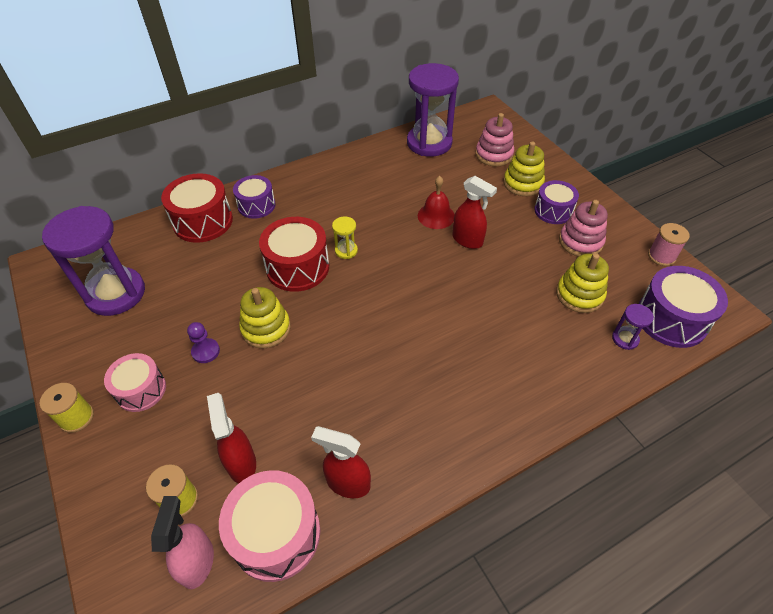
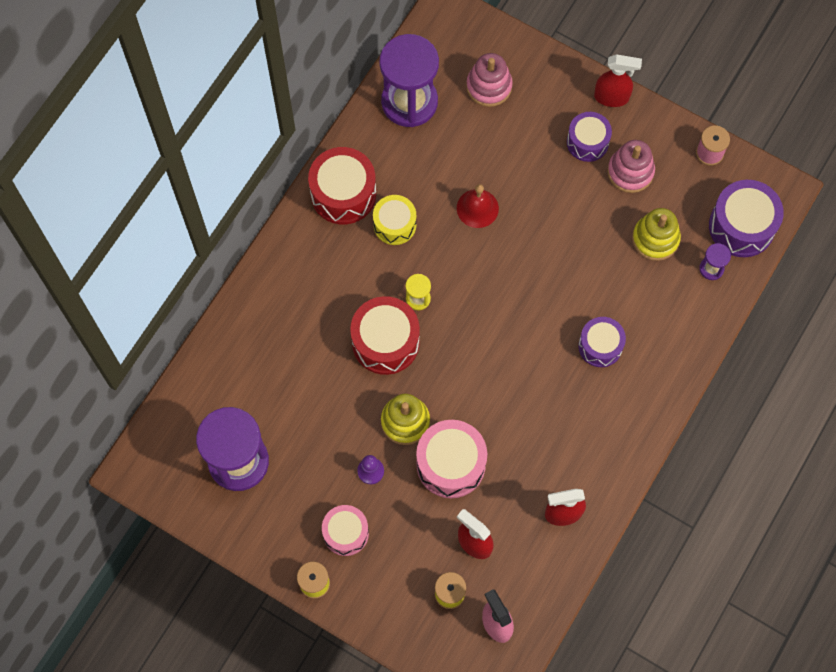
camera: 30 degrees left, 20 degrees up
(203, 221) = (249, 337): red drum -> red drum (343, 194)
(256, 205) = (287, 288): purple drum -> purple drum (600, 346)
(276, 534) = (536, 576): pink drum -> pink drum (451, 464)
(365, 201) = (394, 225): none -> yellow drum
(467, 240) = (525, 225): red spray bottle -> red spray bottle (612, 97)
(523, 183) = (540, 117): yellow stacking toy -> none

